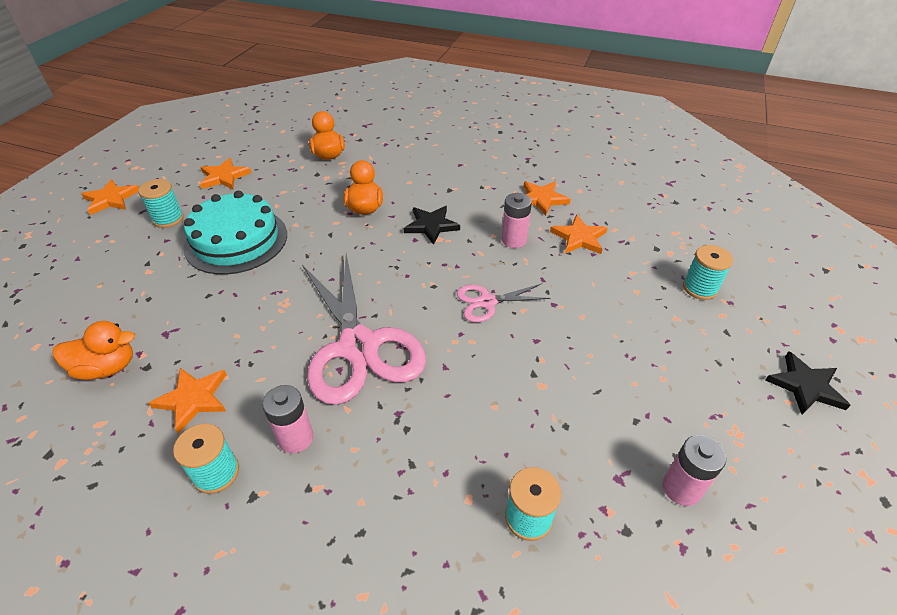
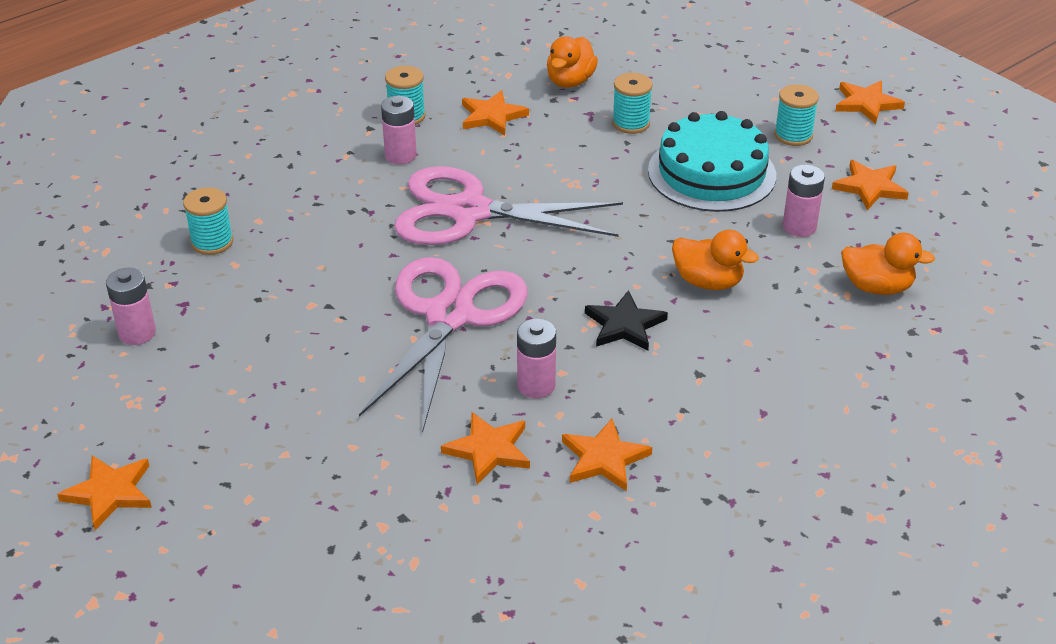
camera: 120 degrees right, 5 degrees down
(284, 191) = (799, 227): none -> pink battery
(487, 302) = (449, 316): pink scissors -> pink scissors, size x2.07
(700, 288) = (302, 509): turquoise spool -> turquoise spool (631, 123)
(805, 386) = (110, 493): black star -> orange star

